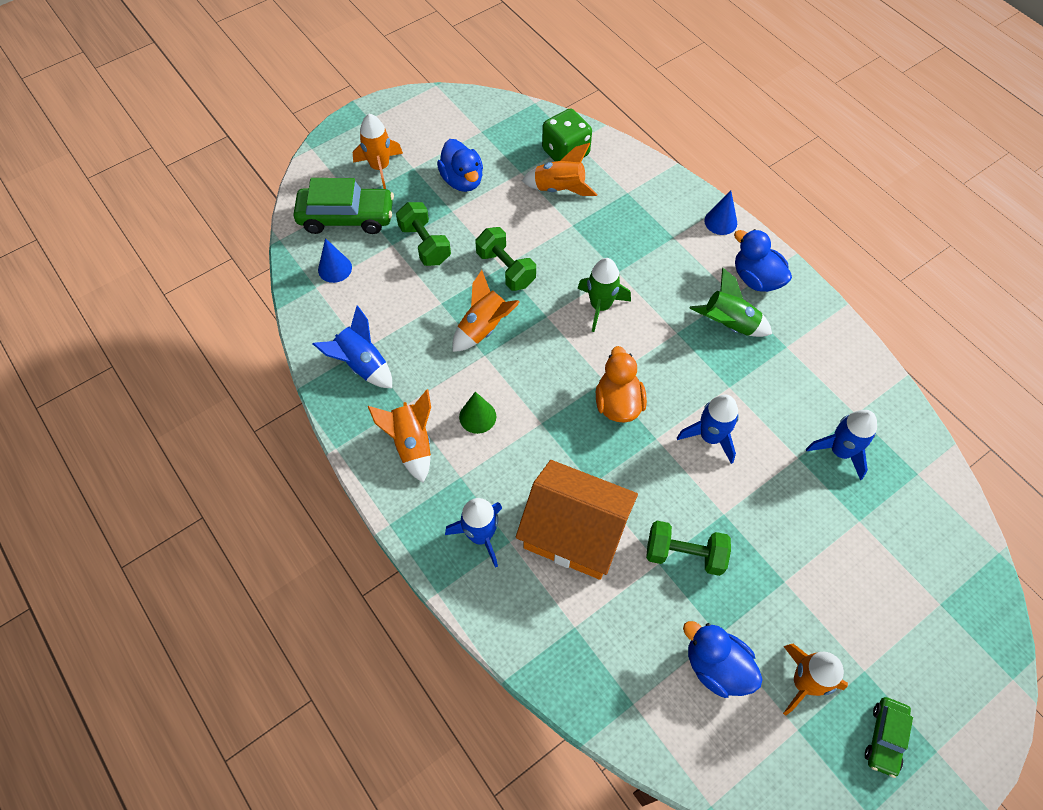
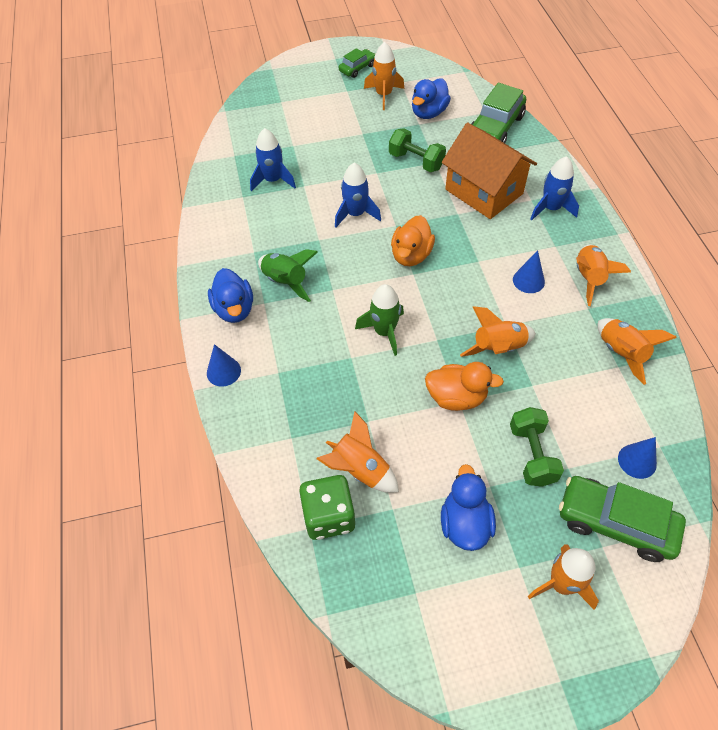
camera: 155 degrees left, 5 degrees down
(362, 364) = (621, 353): blue rocket -> orange rocket
(477, 416) = (528, 280): green cone -> blue cone
(506, 269) = (456, 397): green dumbbell -> orange duck
(605, 671) = (495, 128): none -> green car
(716, 666) = (428, 113): blue duck -> blue duck turned 60 degrees clockwise

